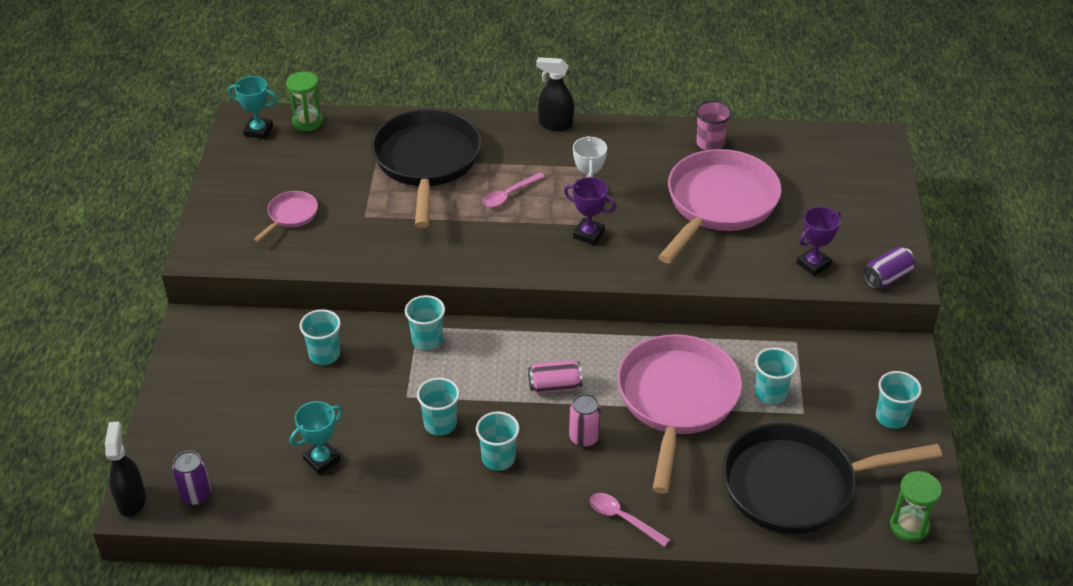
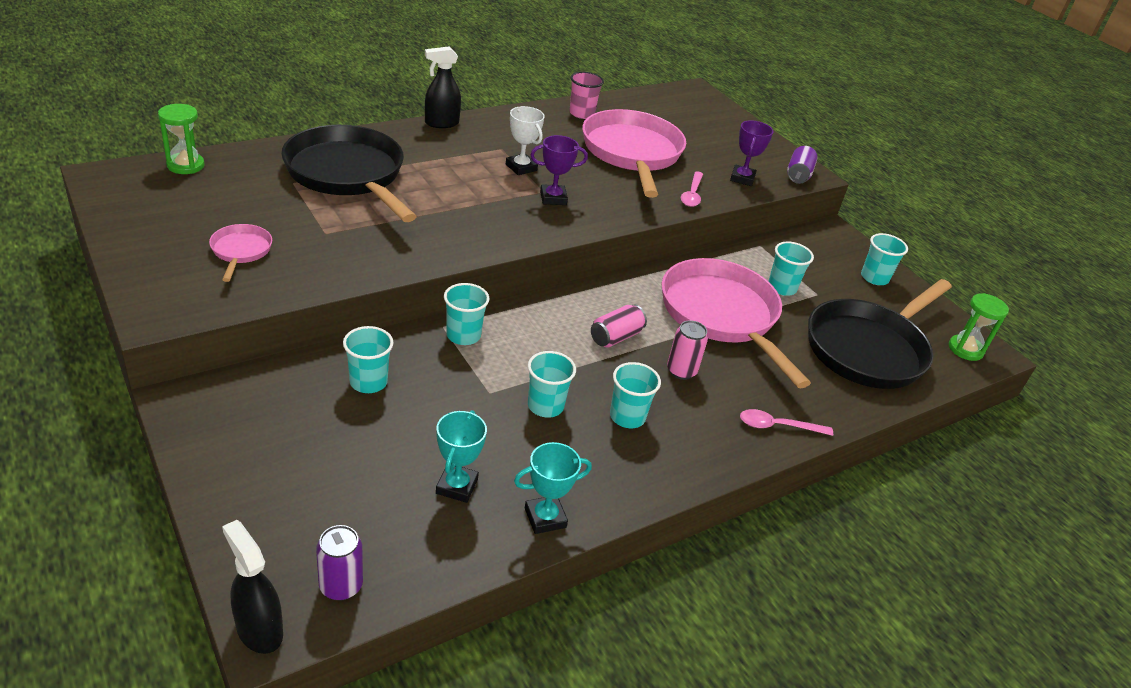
camera: 40 degrees left, 5 degrees down
(258, 131) = (133, 183): turquoise trophy -> turquoise trophy (545, 518)
(509, 195) = (452, 184): pink spoon -> pink spoon (692, 194)

